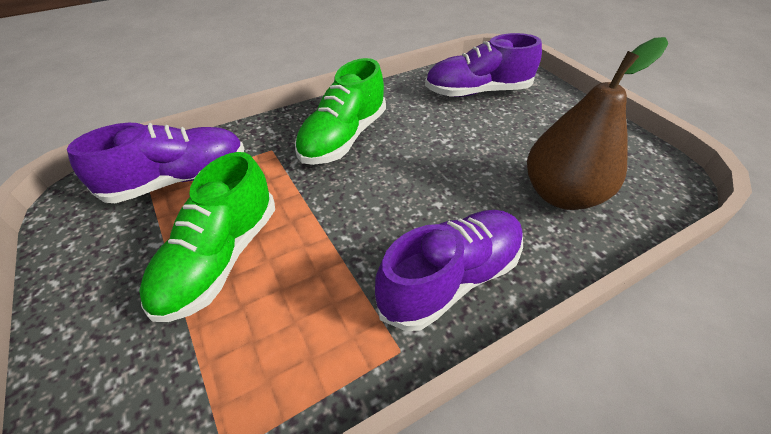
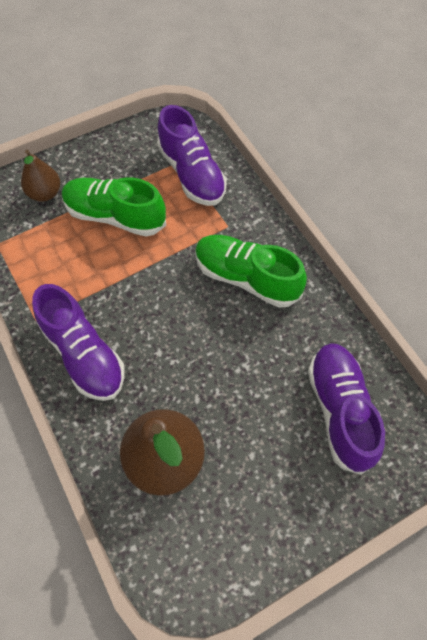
camera: 90 degrees right, 15 degrees up
(128, 371) = (45, 193): none -> brown pear

